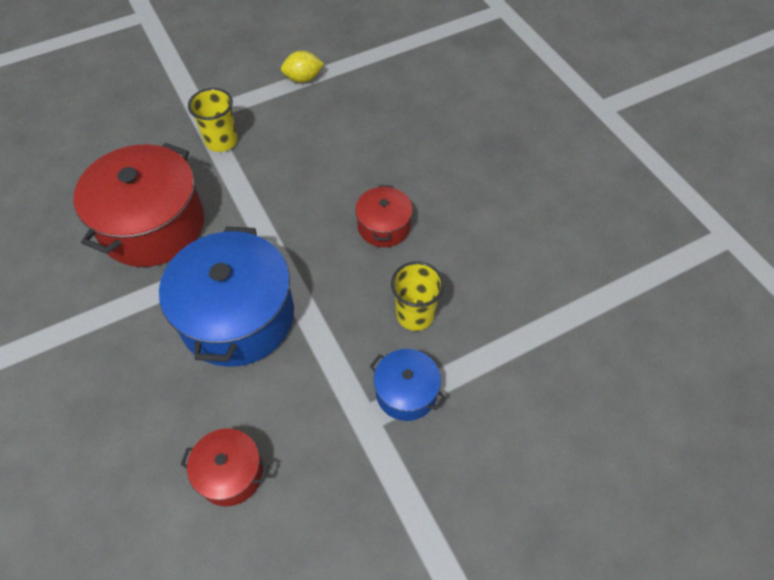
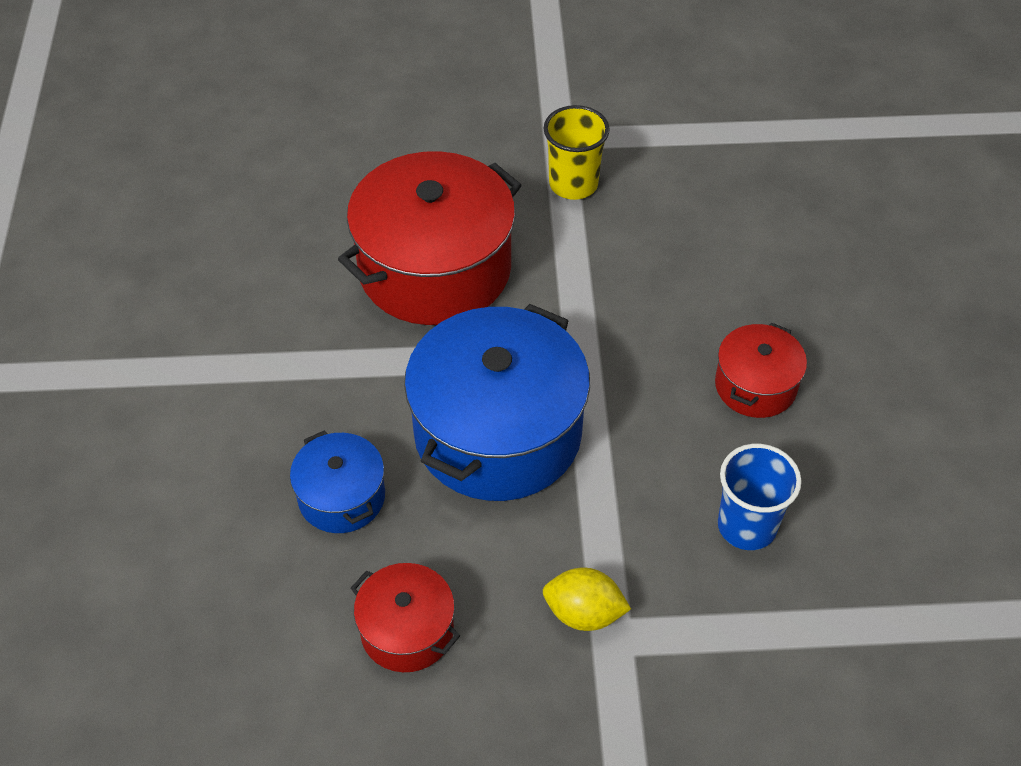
camera: 25 degrees right, 5 degrees down
(303, 78) = (728, 131): yellow lemon -> yellow lemon (584, 613)
(406, 392) = (687, 626): blue pot -> blue pot (342, 497)
(415, 315) = (747, 526): yellow cup -> blue cup

